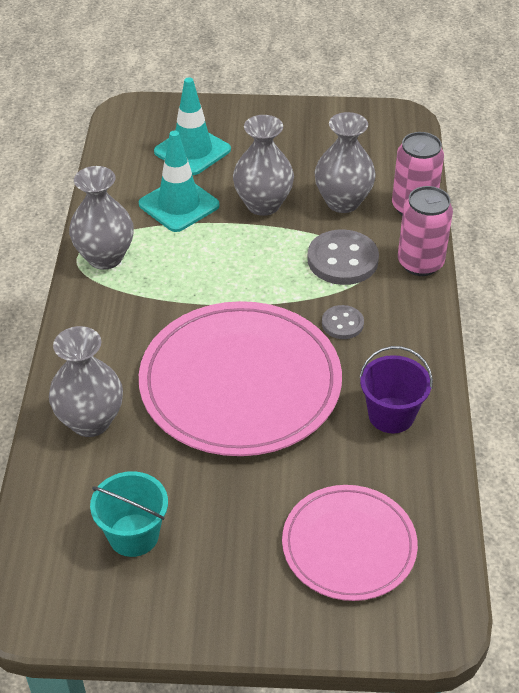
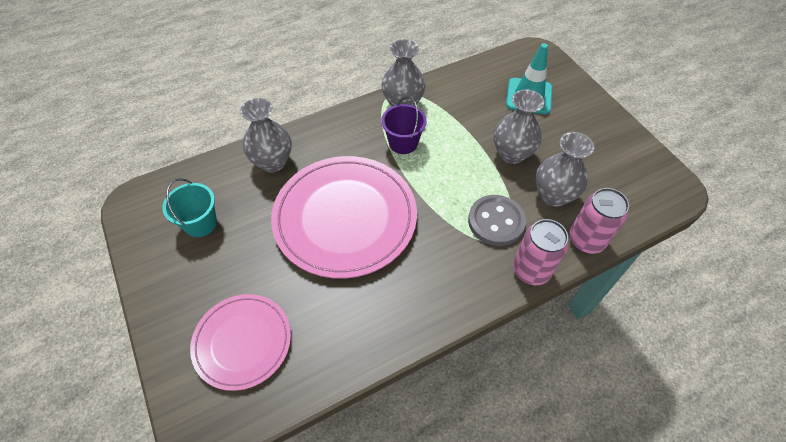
camera: 60 degrees right, 10 degrees up
(179, 205) = (474, 114): turquoise traffic cone -> none
(342, 323) = (435, 249): grey button -> none
(391, 415) = (369, 317): purple bucket -> purple bucket (403, 143)

